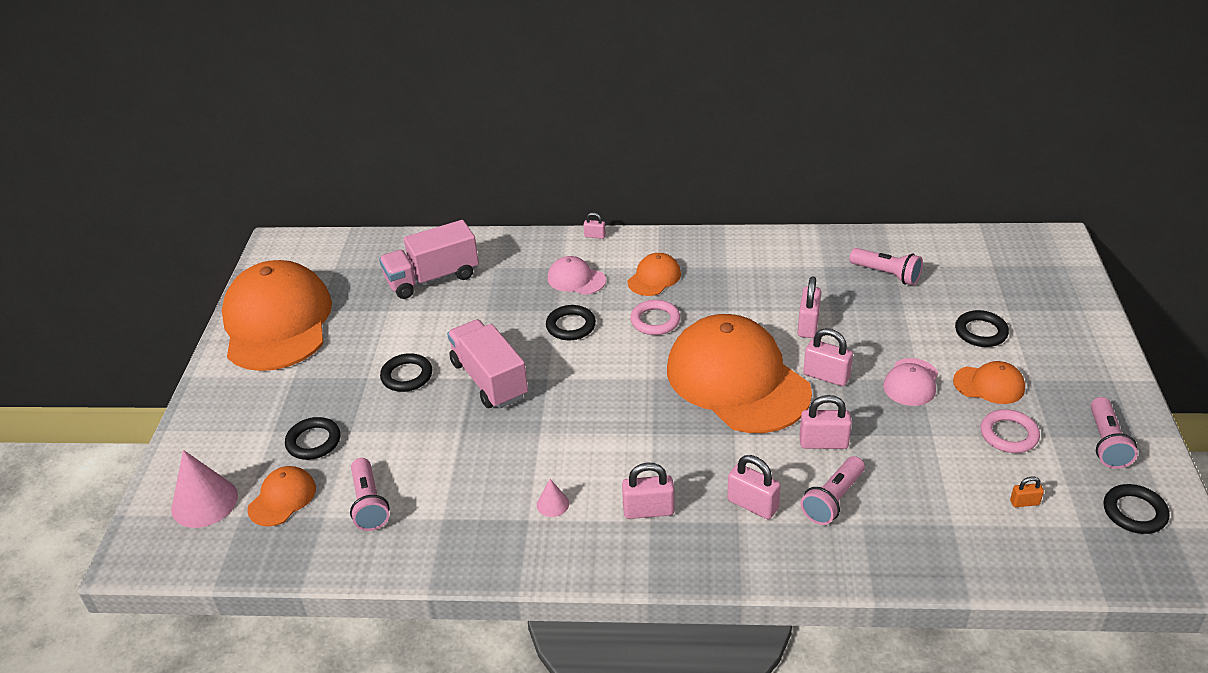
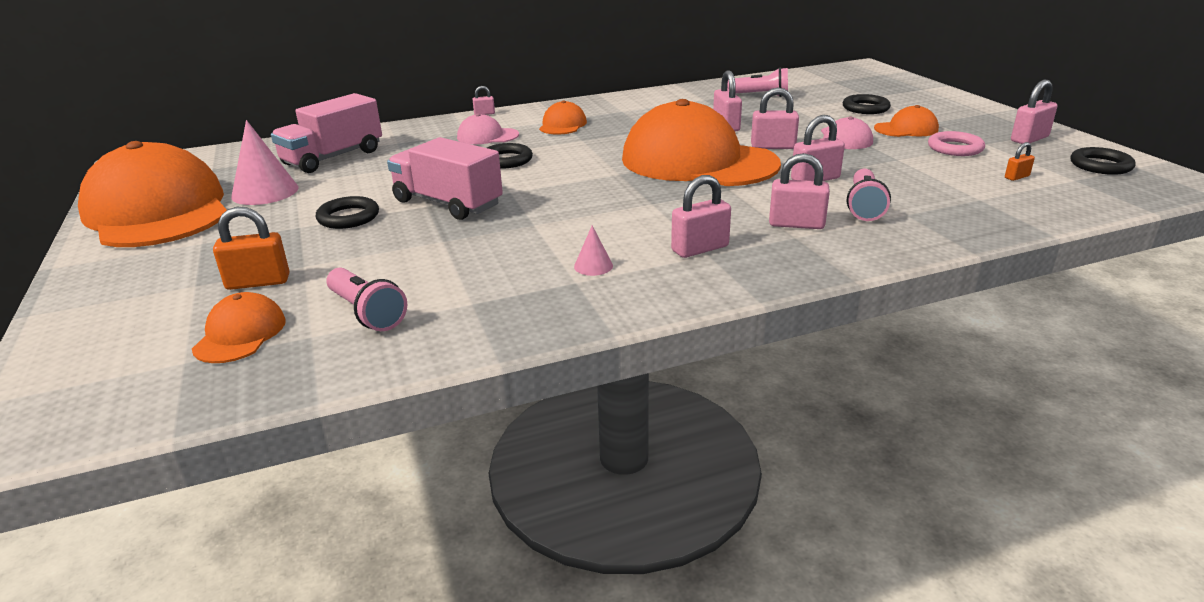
camera: 25 degrees left, 10 degrees down
(204, 502) = (119, 362): pink cone -> pink cone (265, 192)
(313, 441) = (258, 282): black ring -> orange padlock
(655, 321) = (587, 145): pink ring -> none
(1106, 443) = (1029, 139): pink flashlight -> pink padlock

